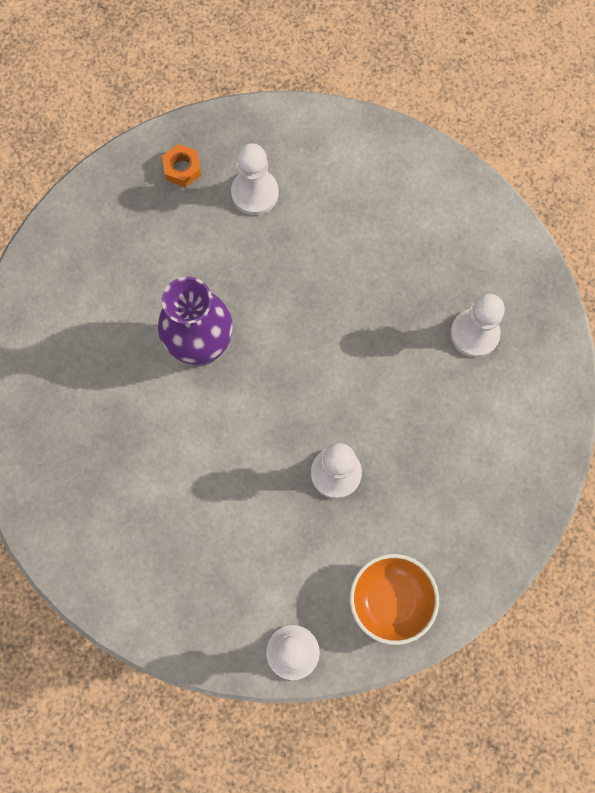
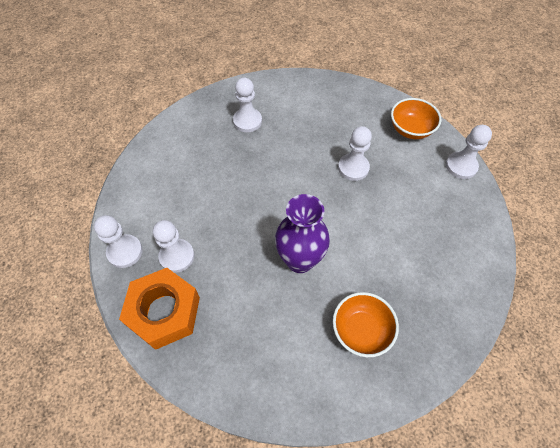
camera: 105 degrees left, 15 degrees down
(83, 394) = (361, 330): none -> orange bowl
(182, 168) = (164, 312): orange nut -> orange nut, size x2.34
(280, 132) = (125, 252): none -> white pawn

